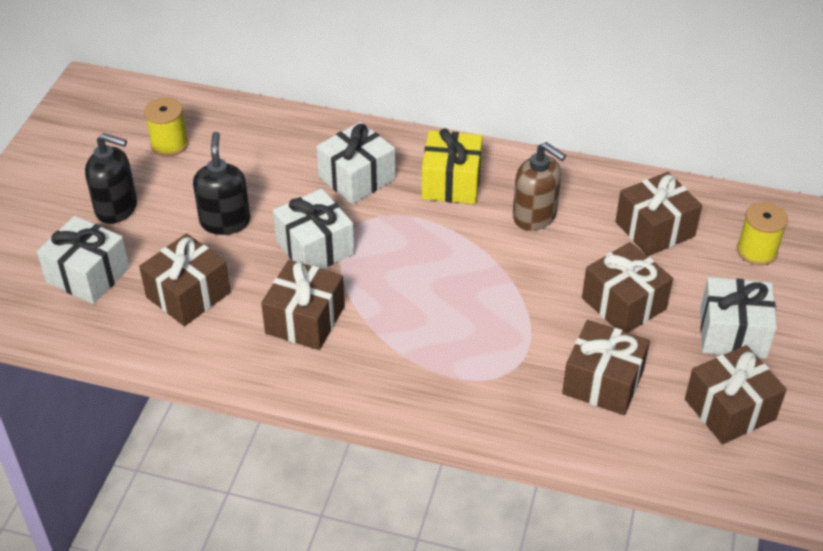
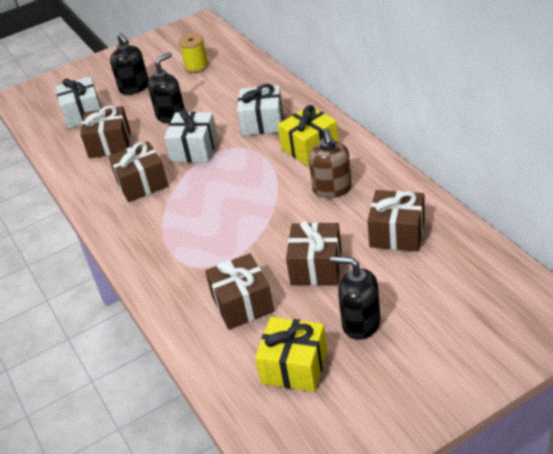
camera: 50 degrees right, 5 degrees down
(729, 409) = (294, 366): brown gift -> yellow gift
(732, 333) = (360, 323): white gift -> black soap dispenser
(756, 251) = (449, 283): yellow spool -> none

